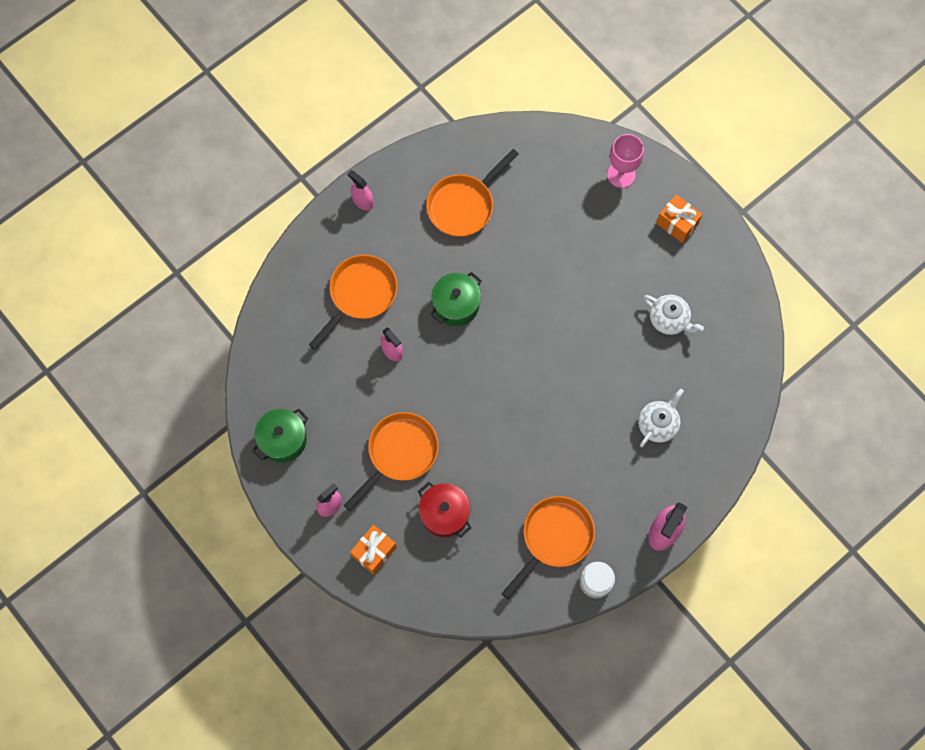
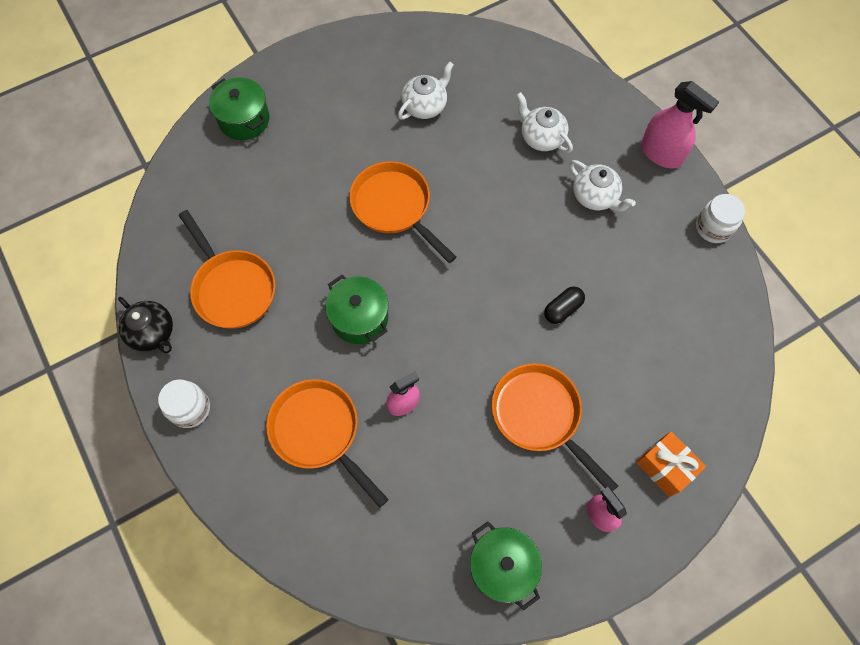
camera: 80 degrees left, 5 degrees down
(363, 201) = (190, 408): pink spray bottle -> white jar
(416, 159) = (153, 333): none -> black teapot
(444, 514) = (623, 374): red pot -> none
(493, 460) = (562, 309): none -> black capsule
(554, 538) = (661, 260): orange pan -> orange pan (394, 207)
(606, 477) = (595, 197): none -> white teapot
(621, 174) = (244, 120): pink goblet -> green pot
(677, 223) = (317, 79): orange gift -> none

